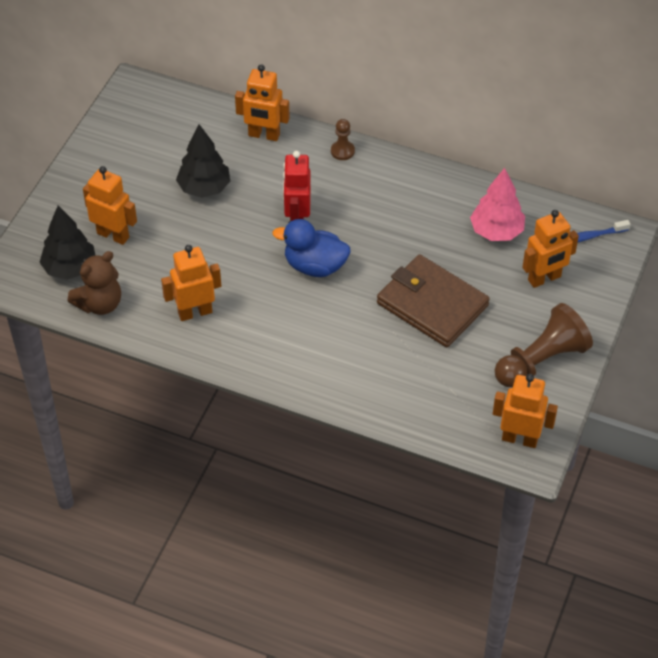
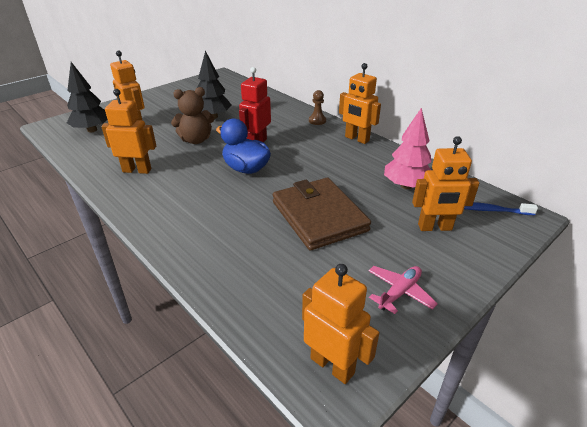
camera: 25 degrees right, 15 degrees down
(99, 304) = (85, 150): brown teddy bear -> brown teddy bear (196, 140)
(264, 135) = (273, 104): orange robot -> orange robot (356, 139)
(541, 360) = (399, 292): brown pawn -> pink plane

